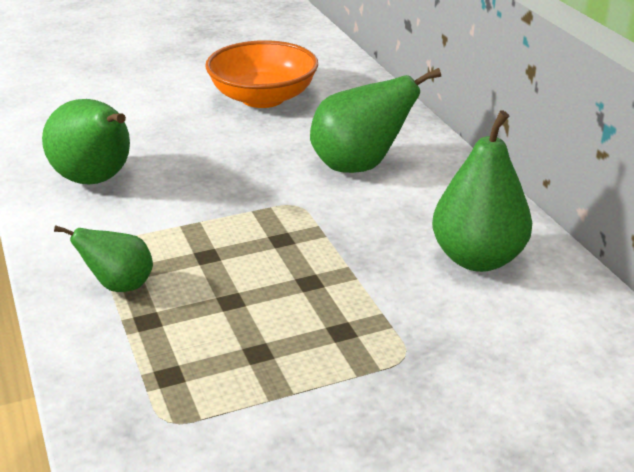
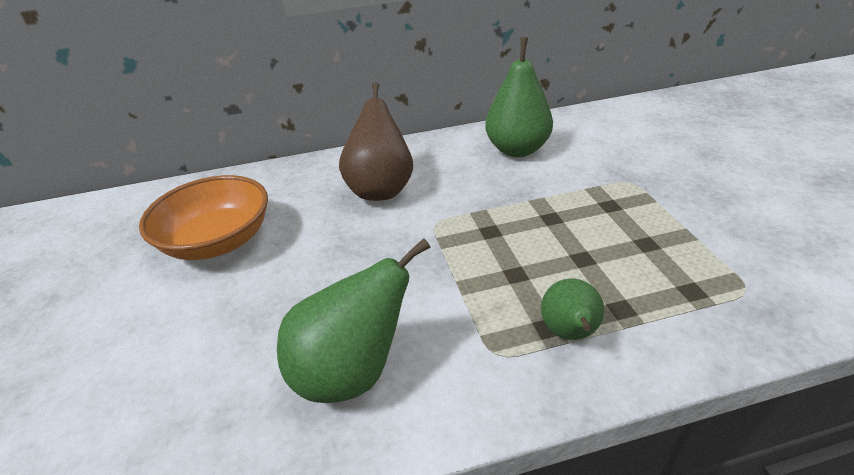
camera: 80 degrees left, 5 degrees up
(359, 166) = (381, 189): green pear -> brown pear

